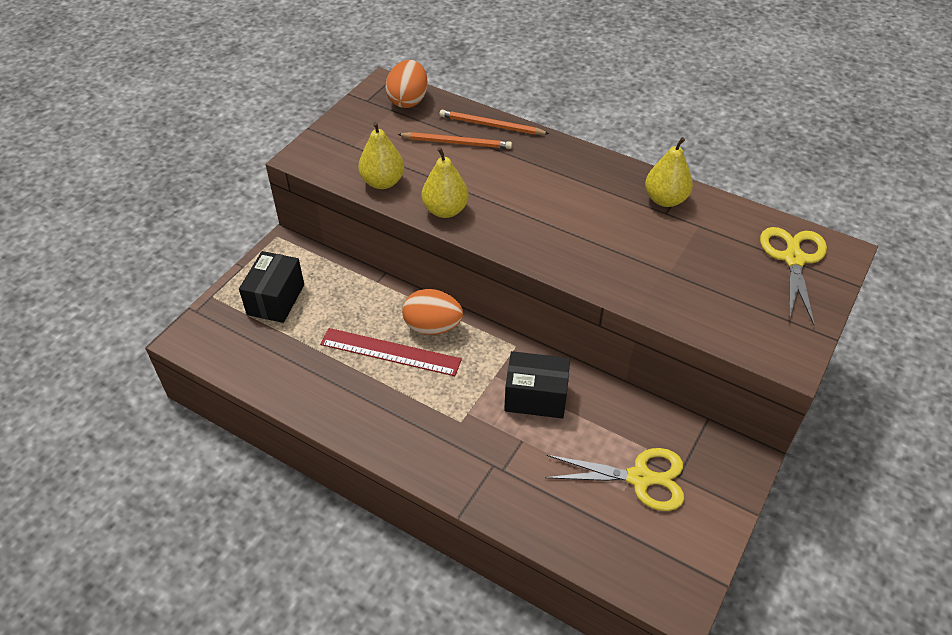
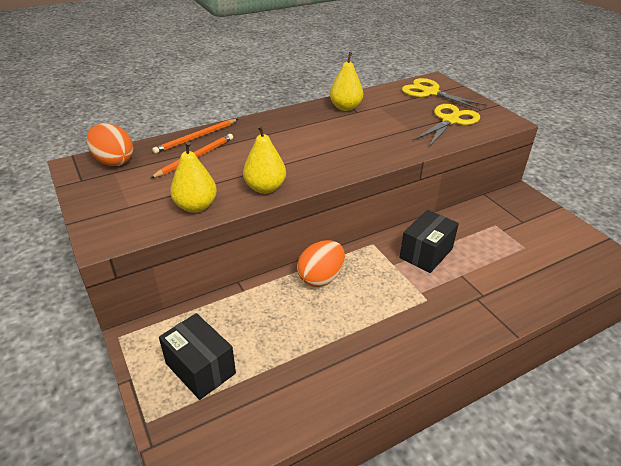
camera: 60 degrees left, 10 degrees down
(390, 352) = (328, 312): red ruler -> none
(639, 478) = (518, 237): yellow scissors -> yellow scissors (450, 121)

